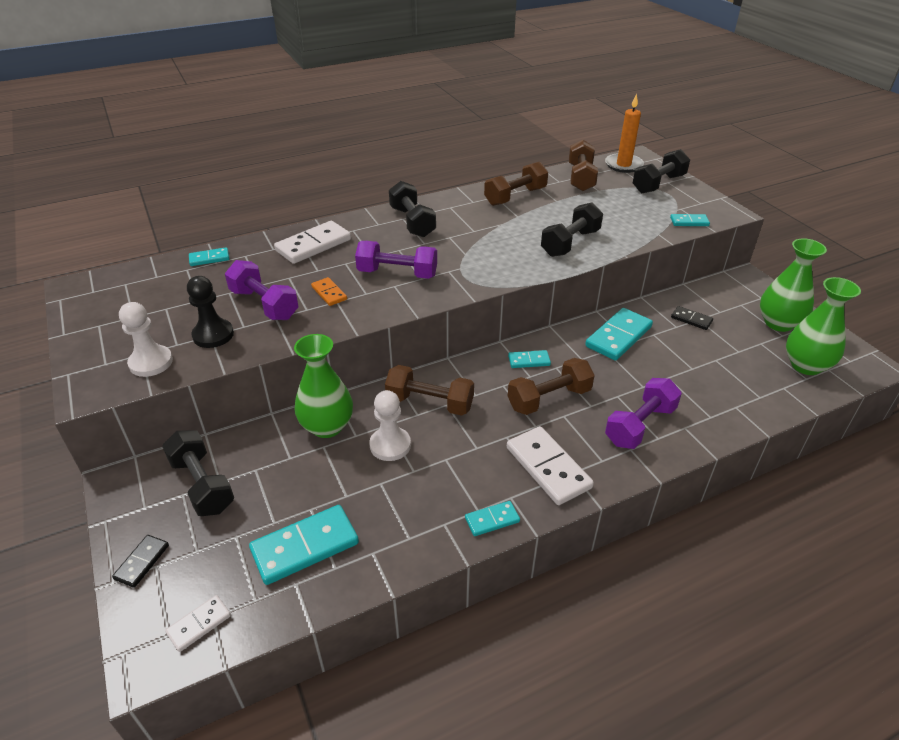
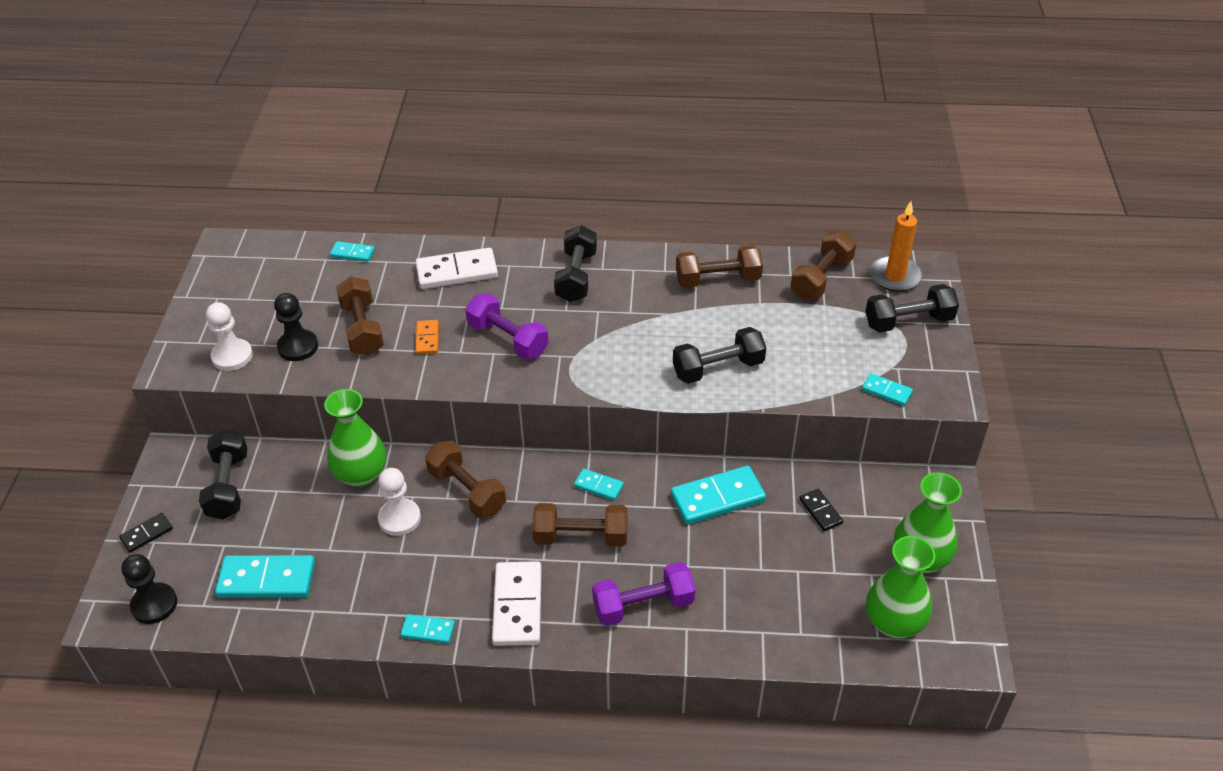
camera: 30 degrees right, 5 degrees up
(199, 624) = (154, 604): white domino -> black pawn
(264, 304) = (362, 329): purple dumbbell -> brown dumbbell

